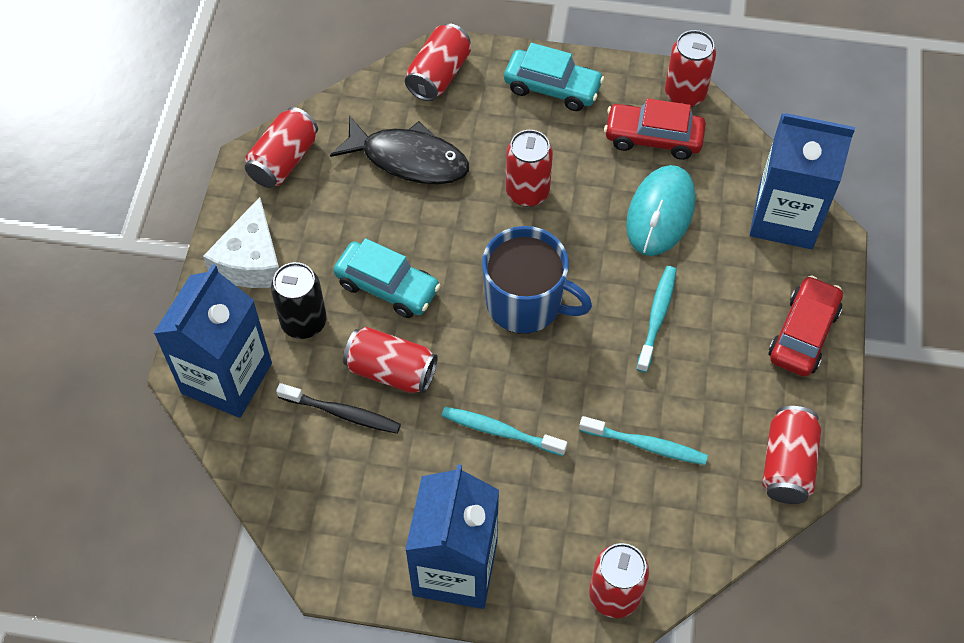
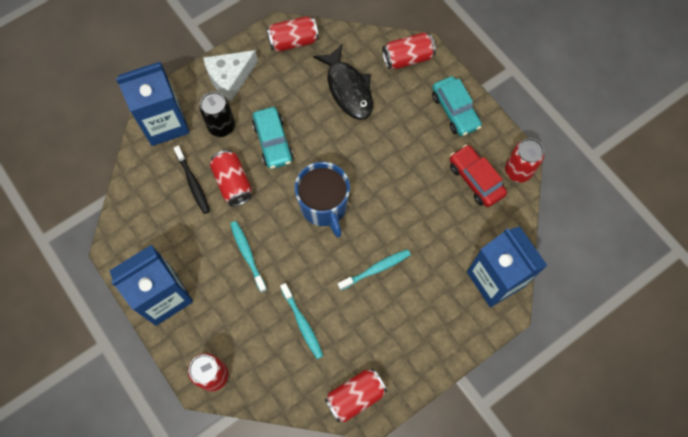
camera: 45 degrees right, 10 degrees up
(527, 192) = (384, 153): red can -> none
(660, 213) = (436, 220): turquoise mouse -> none
(803, 334) = (436, 344): red car -> none

